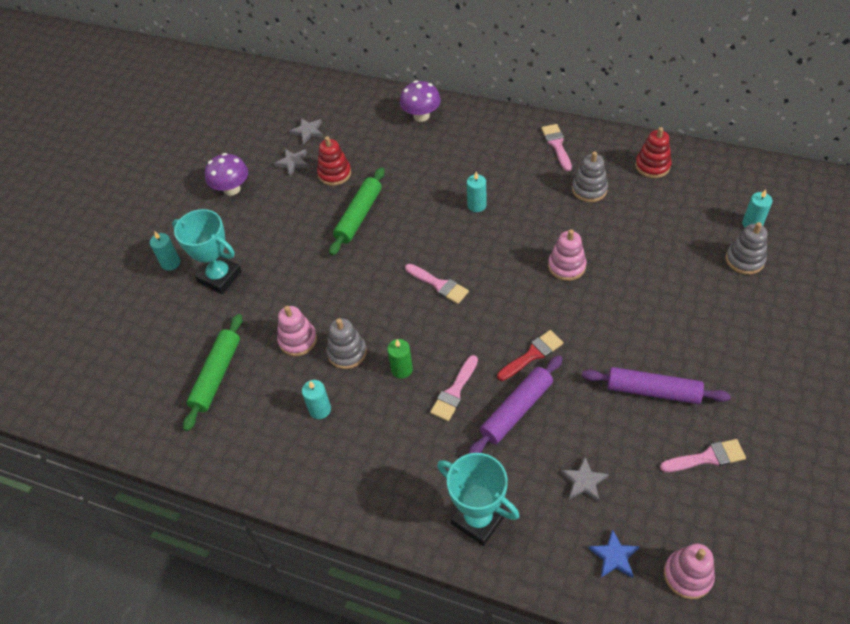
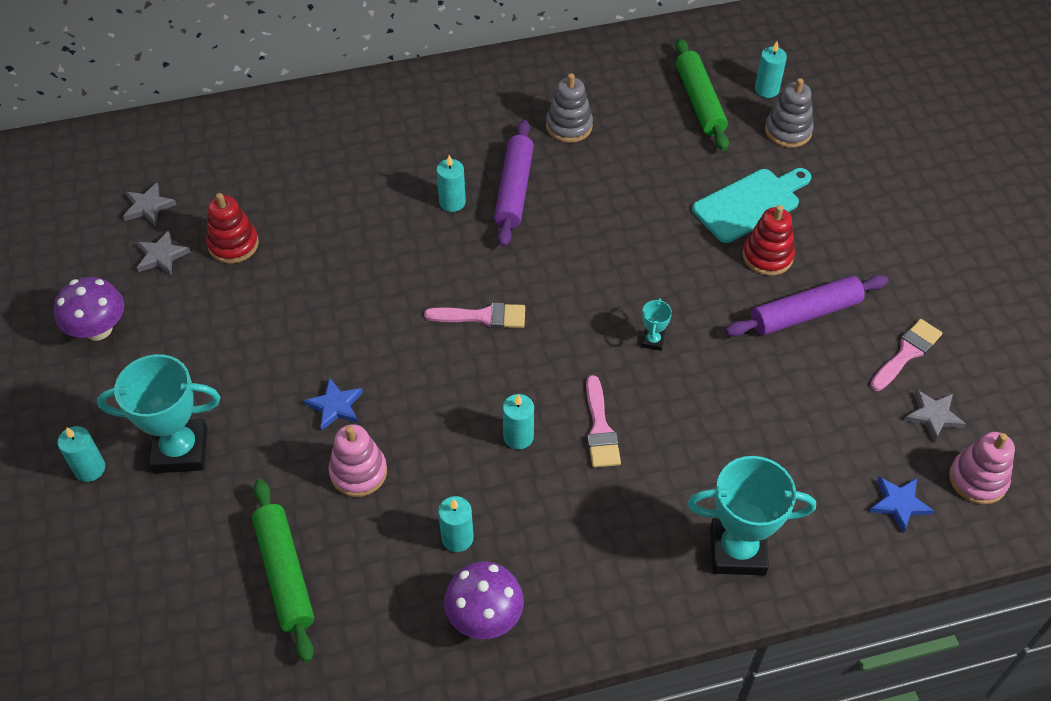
camera: 40 degrees left, 0 degrees up
(315, 295) = (335, 406): none -> blue star
(347, 352) = (435, 453): grey stacking toy -> none
(358, 216) = (311, 282): green rolling pin -> green rolling pin (699, 102)
(402, 369) = (518, 437): green candle -> turquoise candle
(421, 116) = (292, 123): purple mushroom -> purple mushroom (484, 617)
(516, 410) = (683, 410): purple rolling pin -> purple rolling pin (514, 190)
(532, 354) = (653, 341): red brush -> turquoise trophy
(556, 145) = (491, 90): pink brush -> none
(566, 266) = (612, 224): pink stacking toy -> none
(584, 481) = (811, 446): grey star -> grey star (933, 416)
(652, 166) = (617, 70): red stacking toy -> red stacking toy (767, 256)
(674, 297) = (750, 204): none -> turquoise cutting board

